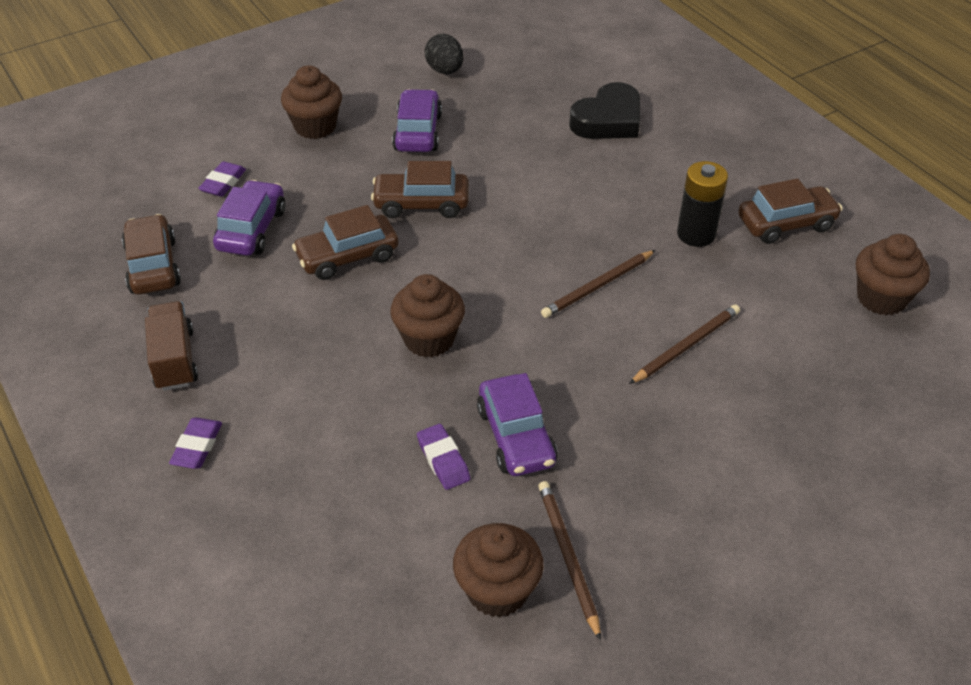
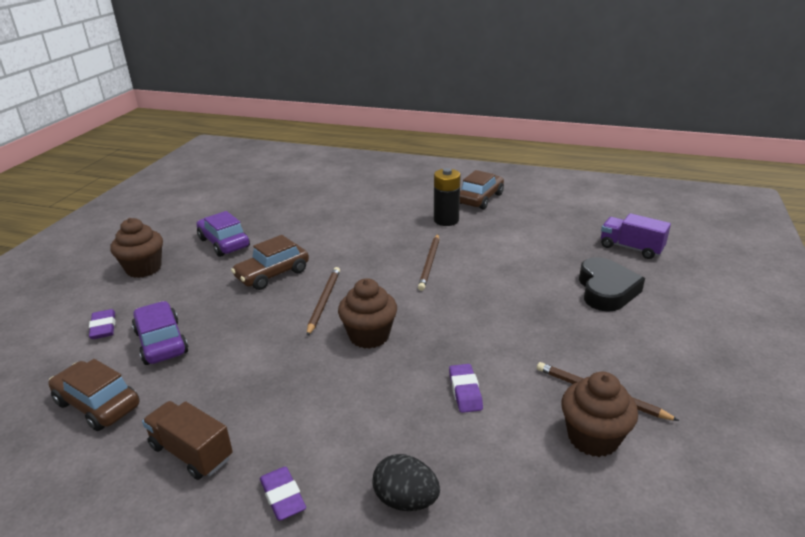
camera: 40 degrees left, 15 degrees down
(347, 257) = (256, 322): brown car -> none
(443, 460) = (465, 391): purple eraser -> purple eraser turned 60 degrees clockwise
(445, 71) = (204, 210): black egg -> black egg (405, 500)
(516, 436) = (488, 353): purple car -> none
(608, 120) = (334, 195): black heart -> black heart (606, 290)
(686, 346) = (510, 265): brown pencil -> brown pencil (324, 301)
(881, 298) = (560, 207): brown cupcake -> none
(884, 417) = (631, 248): none -> purple truck

